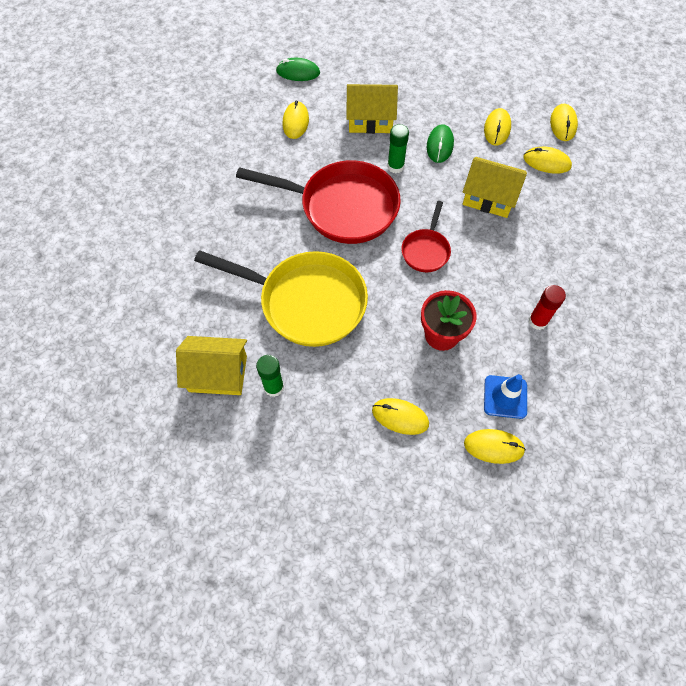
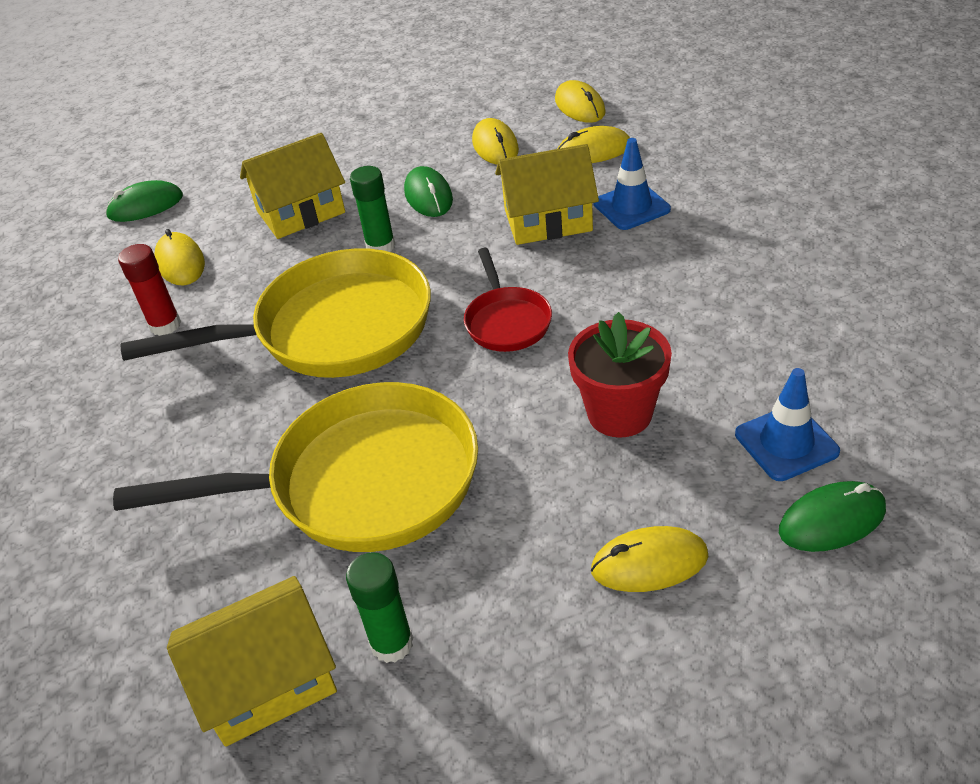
camera: 25 degrees left, 20 degrees down
(342, 207) = (332, 329): red pan -> yellow pan
(493, 446) = (831, 520): yellow mouse -> green mouse
(537, 321) = (744, 325): red glue stick -> red glue stick (165, 325)
(538, 213) = (631, 206): none -> blue traffic cone

